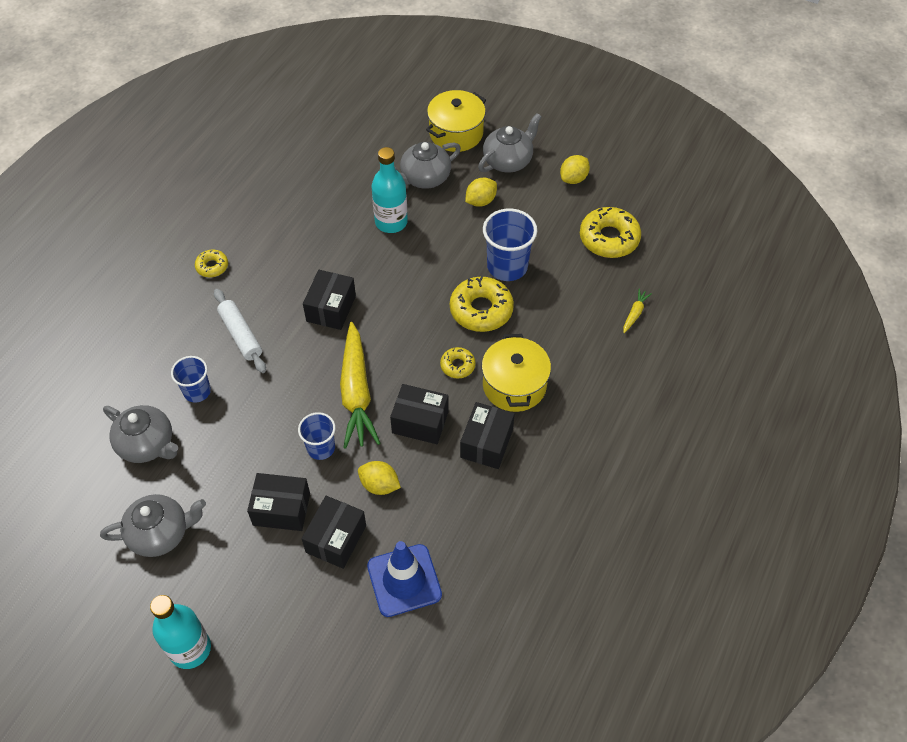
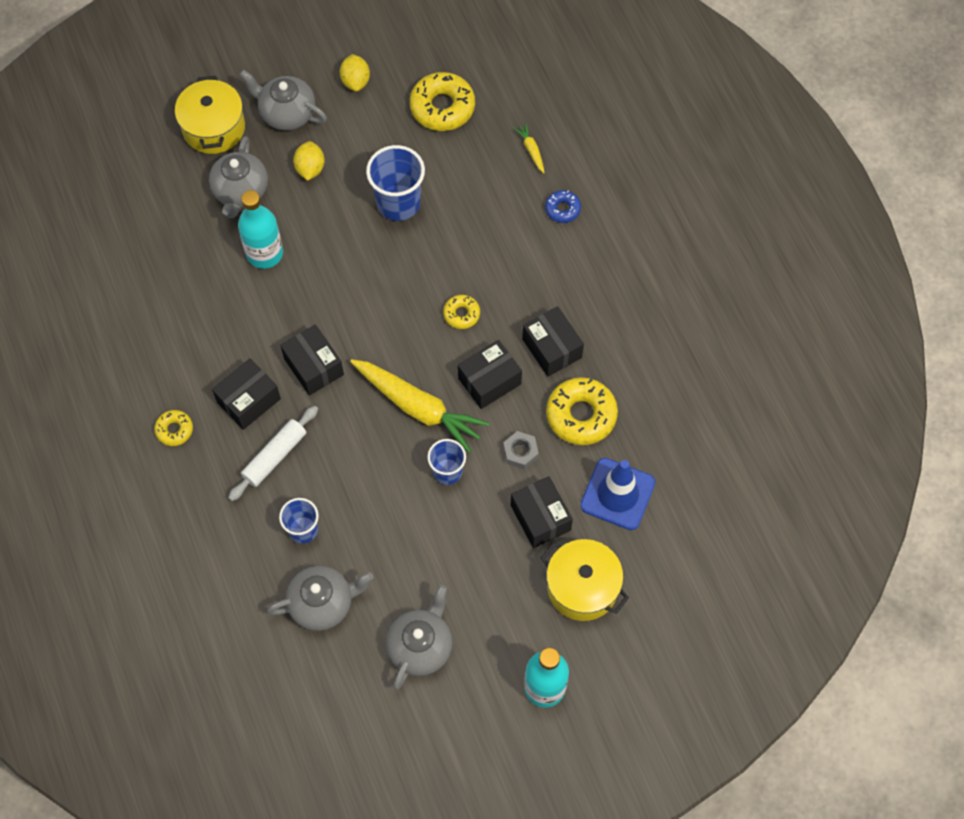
camera: 50 degrees left, 10 degrees up
(241, 335) = (275, 456): white rolling pin -> white rolling pin turned 60 degrees counterclockwise
(281, 509) = (478, 539): black box -> black box (249, 400)
(379, 485) = (520, 452): yellow lemon -> grey nut
(481, 310) = (423, 255): yellow donut -> yellow donut (581, 415)
(508, 161) = (286, 113): grey teapot -> grey teapot turned 60 degrees counterclockwise
(514, 385) = (518, 288): yellow pot -> yellow pot (582, 587)
(609, 367) = (562, 209): none -> blue donut

